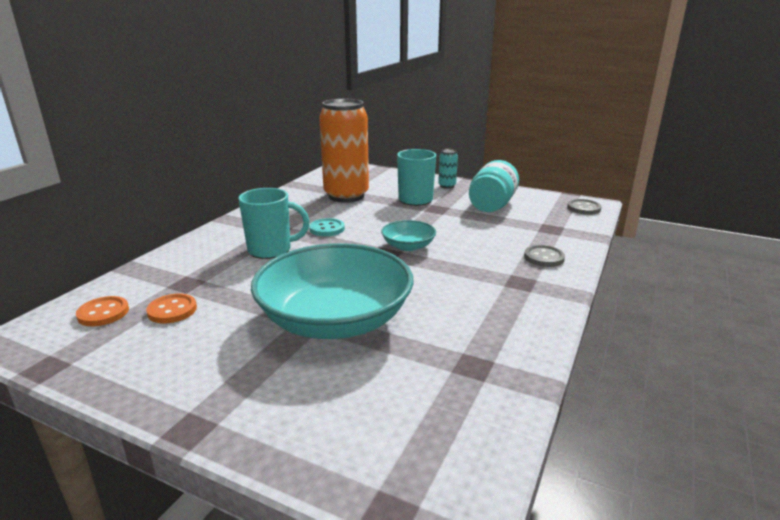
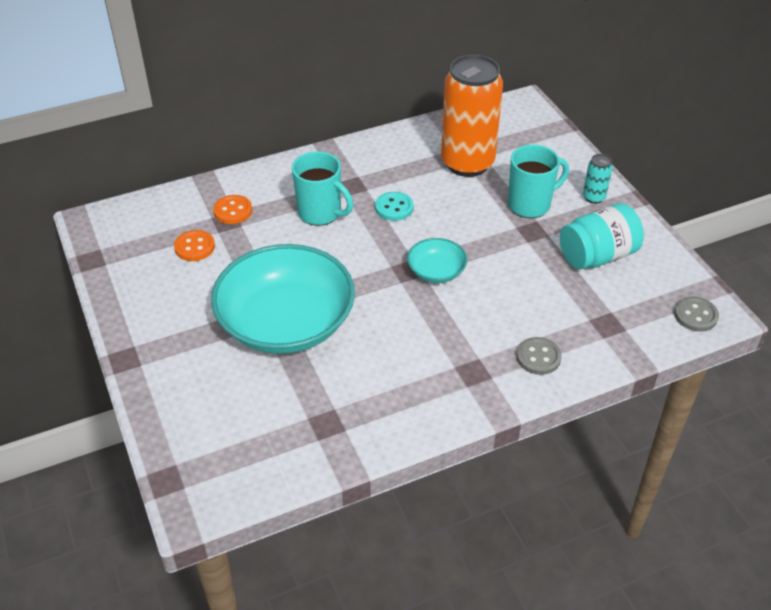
camera: 40 degrees right, 20 degrees up
(103, 313) = (153, 224): orange button -> orange button (233, 211)

